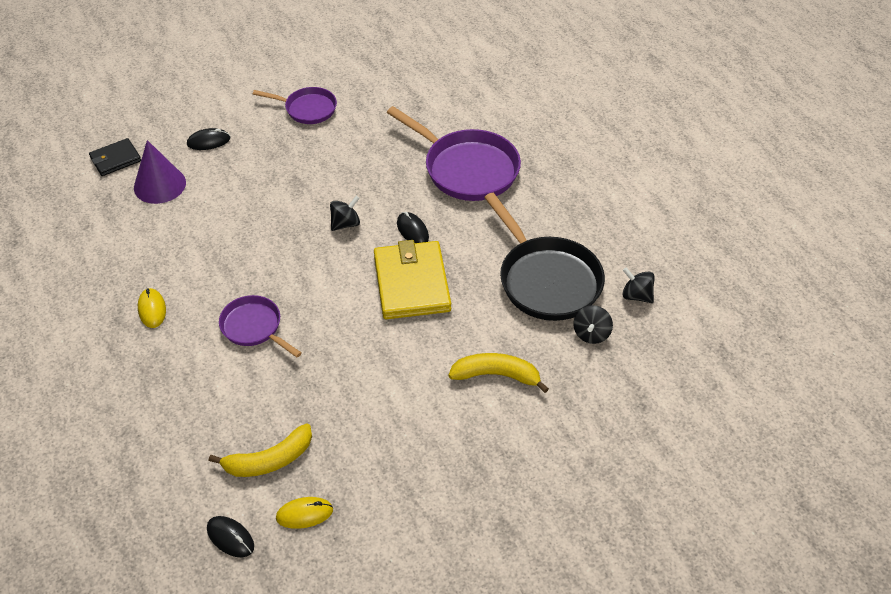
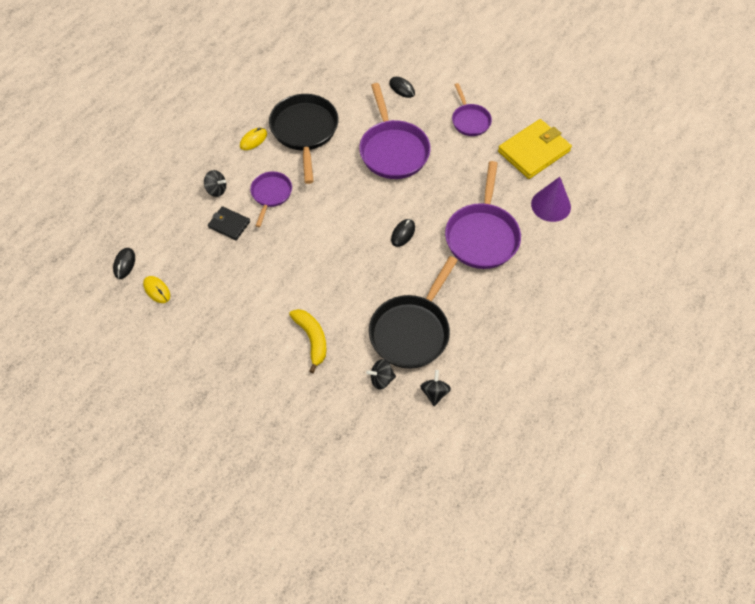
camera: 60 degrees right, 10 degrees up
(115, 159) = (354, 55): black wallet -> black wallet (229, 224)
(159, 185) = (349, 87): purple cone -> purple cone (551, 205)
(187, 254) = (304, 131): none -> black pan
(269, 460) = (183, 254): yellow banana -> none
(289, 188) = (393, 150): none -> purple pan
(345, 223) = (383, 195): black spinning top -> black spinning top (216, 190)
(411, 283) = (357, 256): yellow wallet -> yellow wallet (534, 151)

